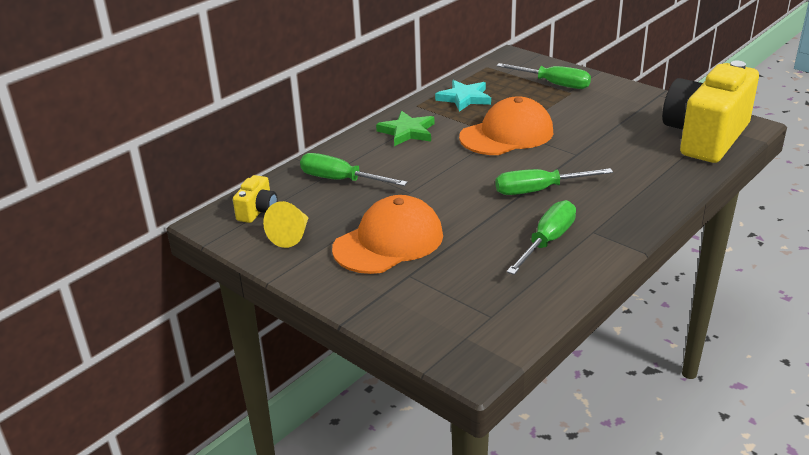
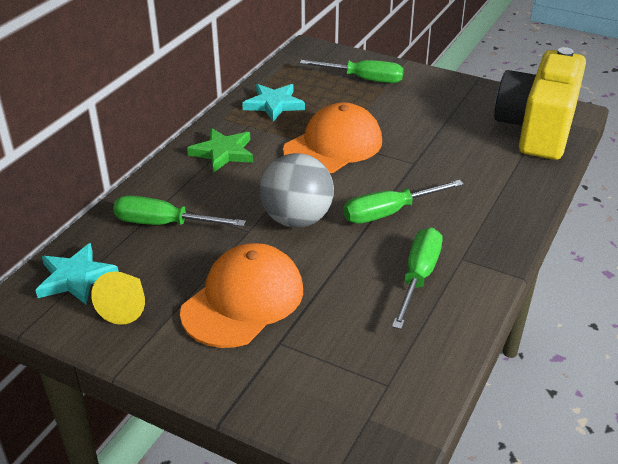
camera: 15 degrees left, 5 degrees up
(258, 211) = (76, 278): yellow camera -> turquoise star
(454, 187) = (297, 219): none -> grey ball

